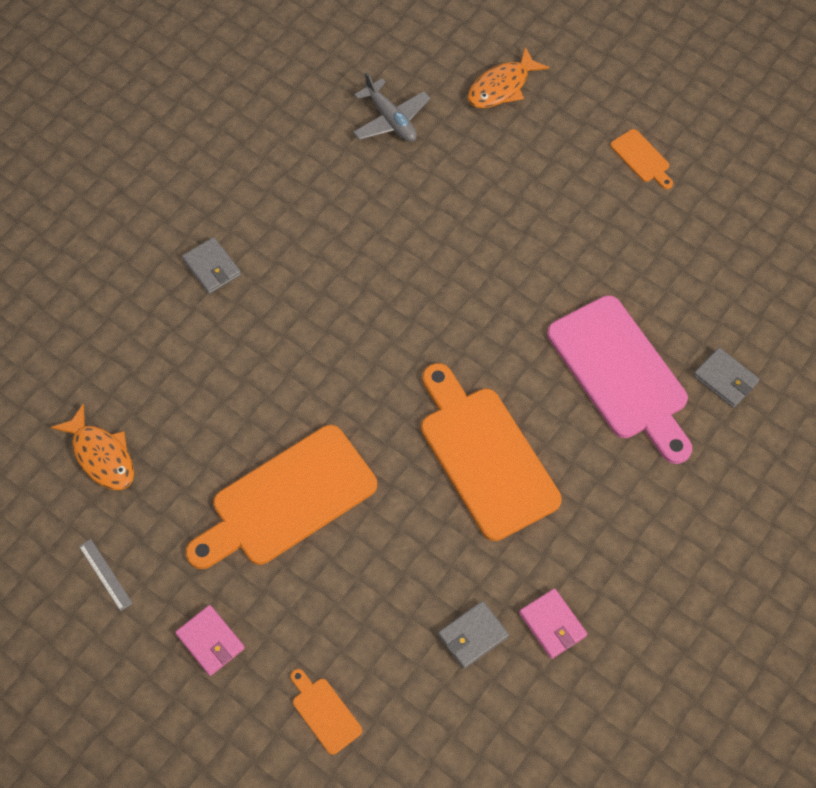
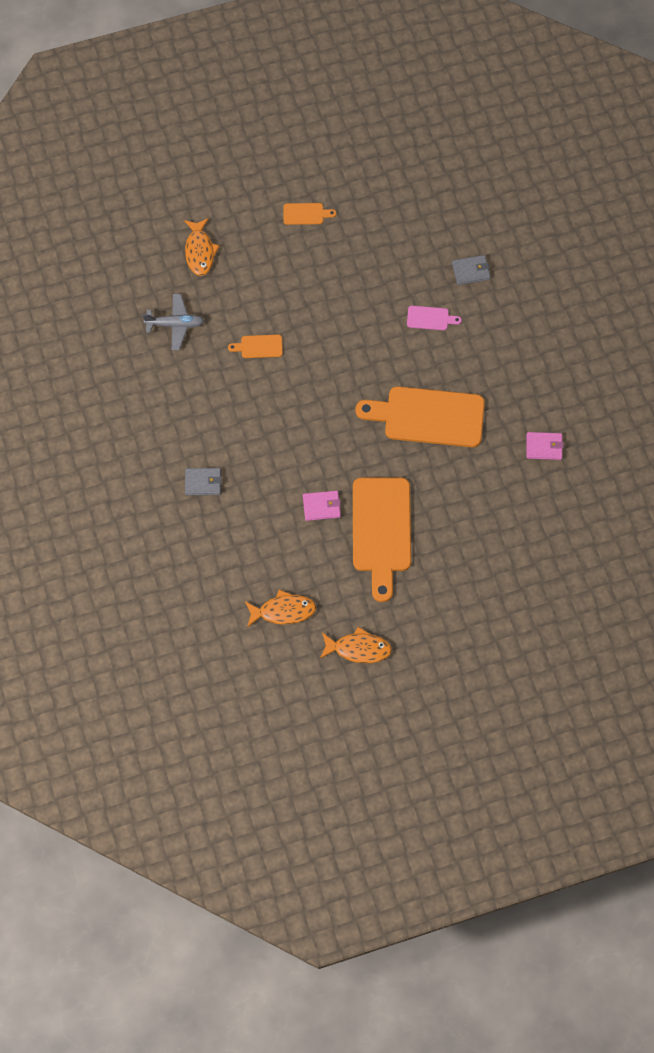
camera: 55 degrees left, 5 degrees up
(105, 574) = (358, 648): grey ruler -> orange fish
(210, 641) = (435, 617): pink wallet -> pink wallet (321, 506)
(324, 712) = (514, 584): orange cutting board -> orange cutting board (259, 346)
(473, 636) = (523, 488): grey wallet -> none
(621, 374) = (430, 318): pink cutting board -> pink cutting board, size x0.43

